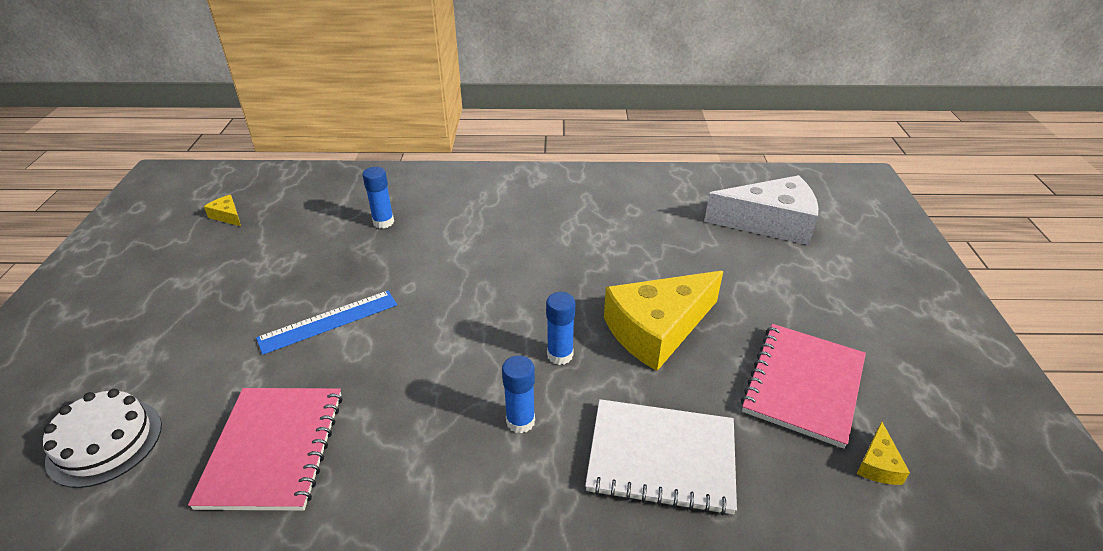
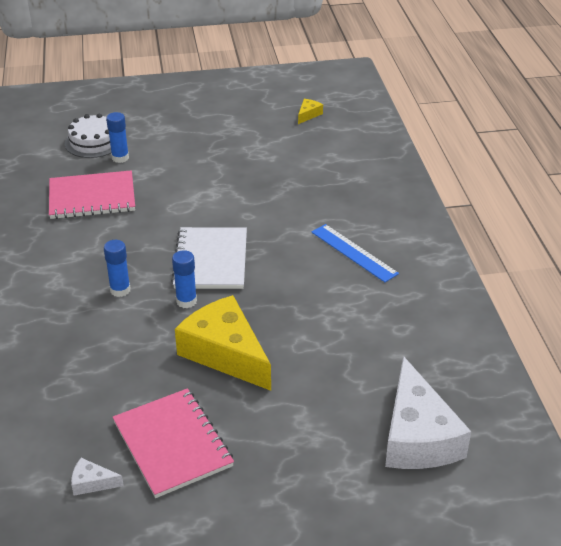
camera: 80 degrees right, 0 degrees up
(328, 321) = (202, 189): blue ruler -> blue ruler (354, 252)
(383, 222) = (326, 185): blue glue stick -> blue glue stick (120, 158)
(661, 457) = (93, 360): white notebook -> white notebook (211, 260)
(803, 385) = (172, 444): pink notebook -> pink notebook turned 45 degrees clockwise
(878, 464) = (92, 483): yellow cheese -> white cheese

